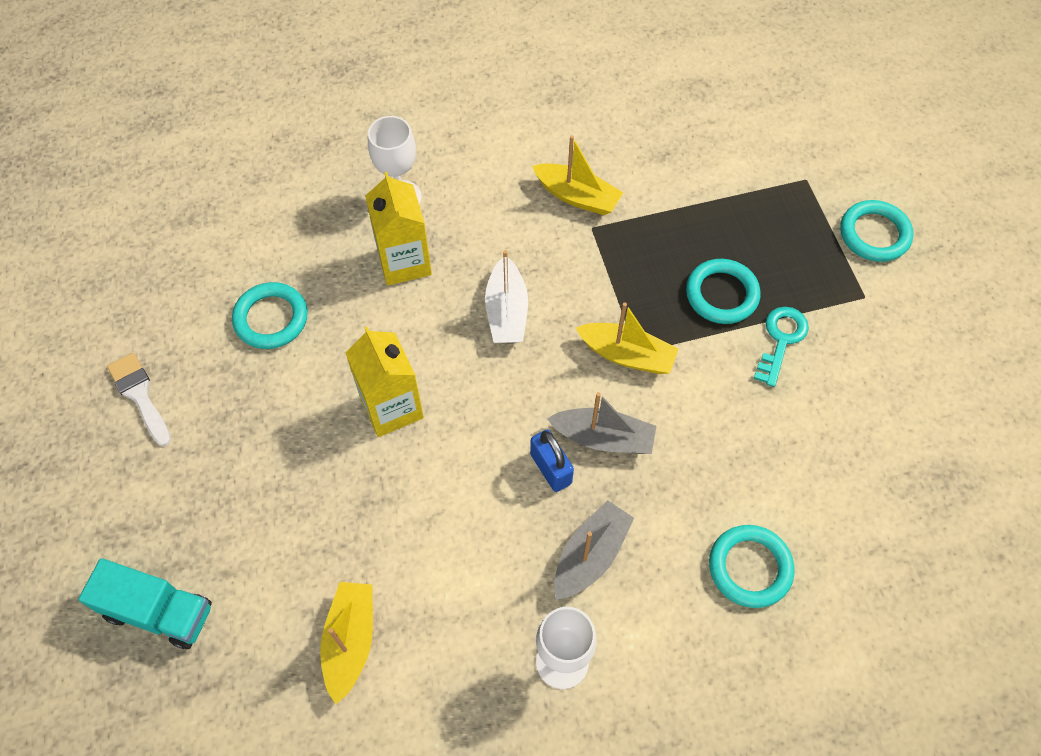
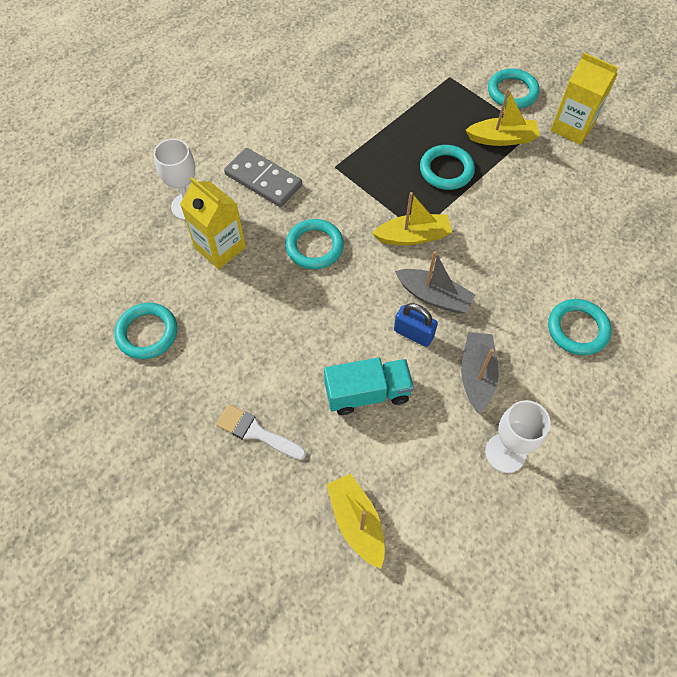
camera: 30 degrees left, 0 degrees up
(140, 395) = (80, 438): white brush -> white brush (256, 432)
(159, 612) = (201, 584): turquoise truck -> turquoise truck (367, 393)
(391, 407) = (278, 349): yellow carton -> yellow carton (572, 127)
(500, 206) = (263, 180): none -> grey domino
(506, 311) = (314, 246): white boat -> turquoise ring
(577, 196) = (311, 151): yellow boat -> yellow boat (501, 139)
(603, 438) = (433, 296): grey boat -> grey boat turned 45 degrees clockwise
(781, 340) = (501, 181): turquoise key -> none

